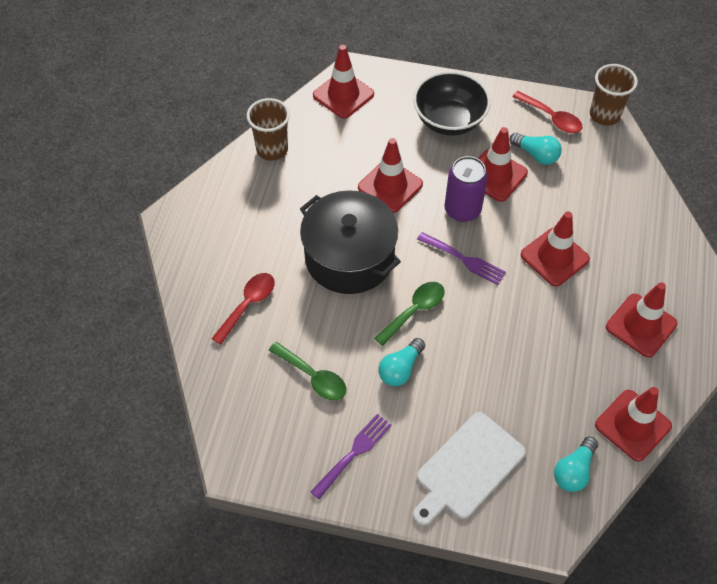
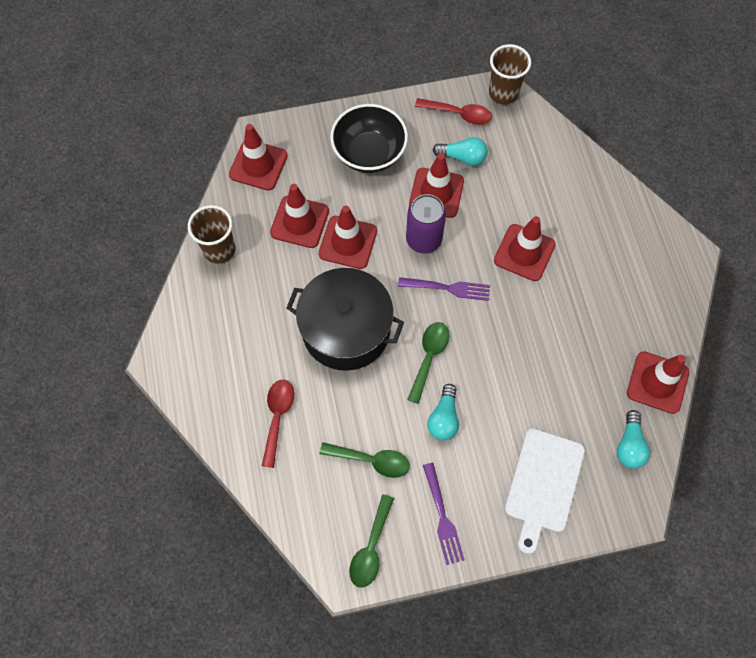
camera: 25 degrees left, 10 degrees up
(271, 452) = (371, 548): none -> green spoon
(353, 454) = (442, 516): purple fork -> purple fork turned 150 degrees clockwise
(641, 325) = (624, 287): red traffic cone -> red traffic cone (299, 222)

